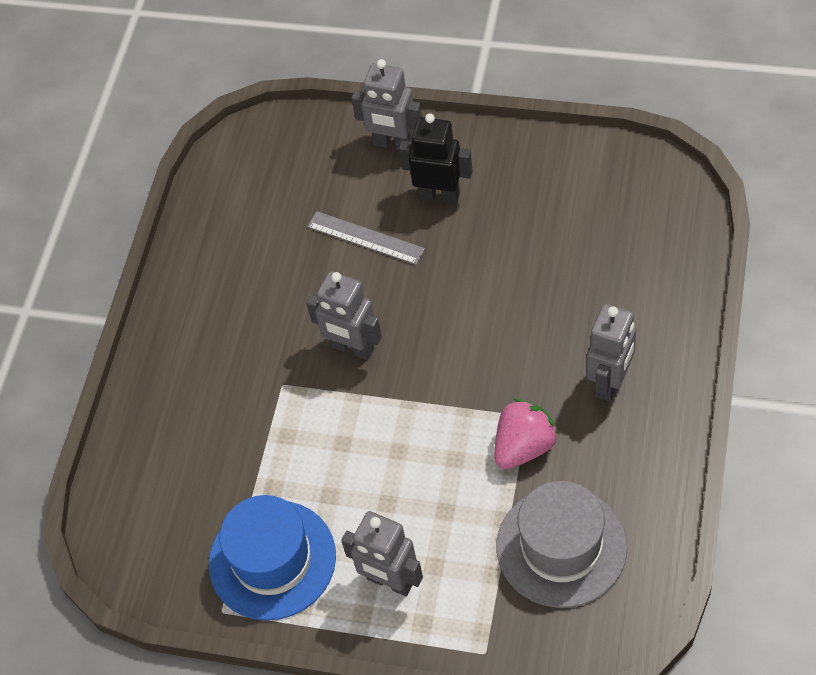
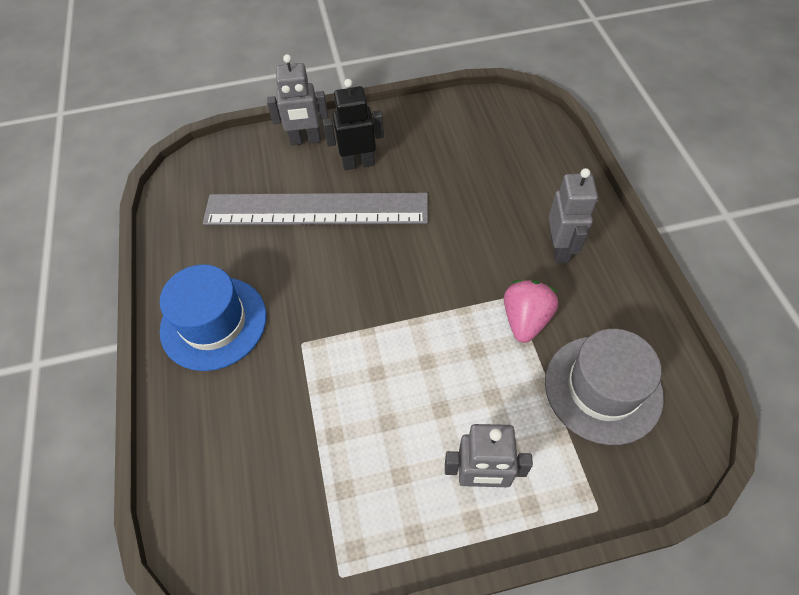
camera: 30 degrees left, 0 degrees up
(272, 560) = (365, 503): blue hat -> blue hat (213, 323)
(352, 348) = (347, 293): grey robot -> none
(365, 237) = (316, 209): grey ruler -> grey ruler, size x2.21

